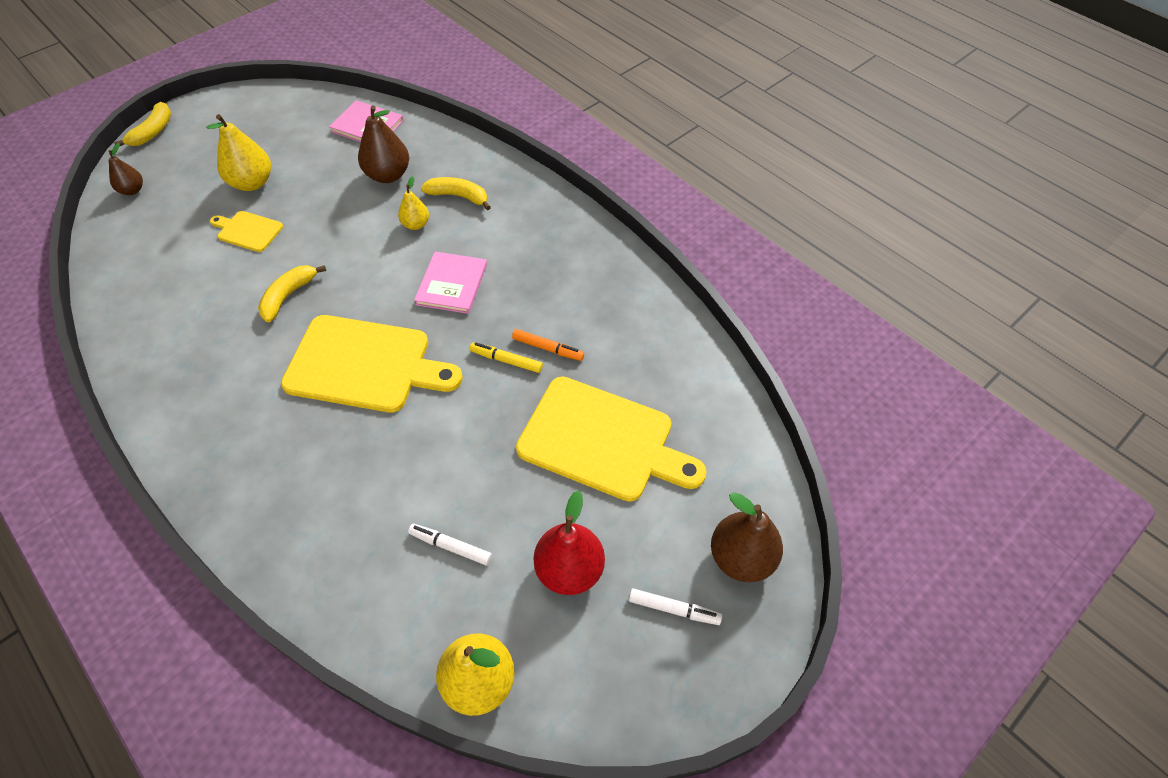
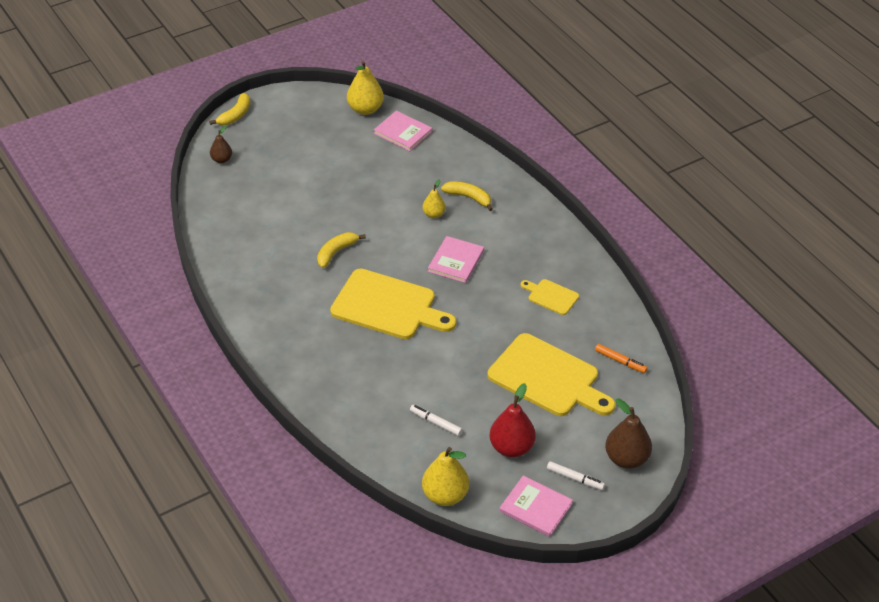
camera: 10 degrees right, 10 degrees down
(248, 231) = (307, 202): yellow cutting board -> yellow cutting board (551, 296)
(252, 183) = (311, 166): yellow pear -> yellow pear (365, 109)
(388, 175) = (416, 174): brown pear -> none
(506, 360) = (488, 318): yellow marker -> none
(548, 348) = (519, 314): orange marker -> orange marker (620, 361)
(624, 677) = (535, 507): none -> pink book

